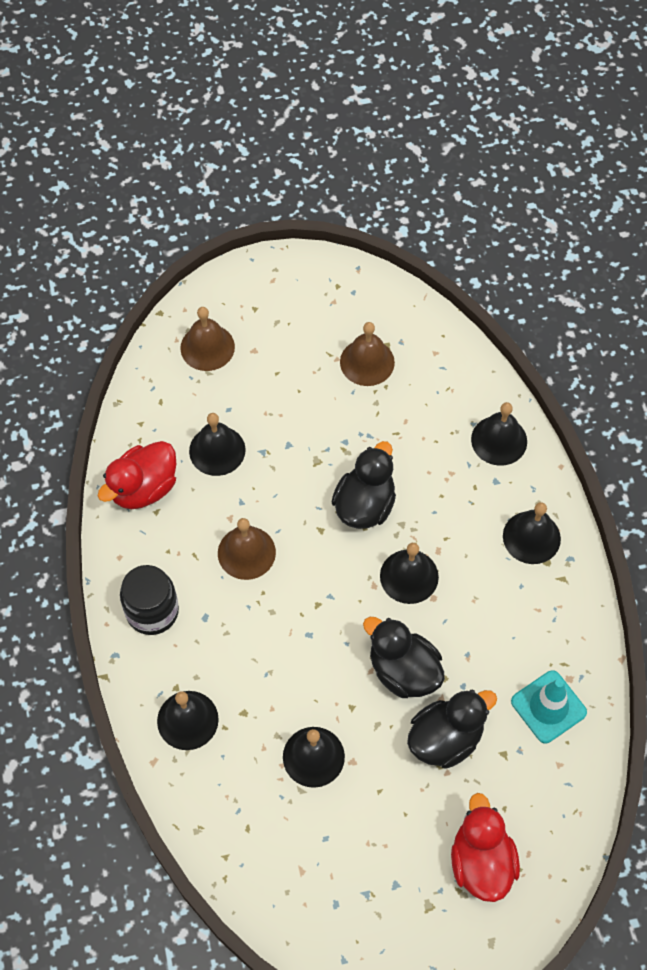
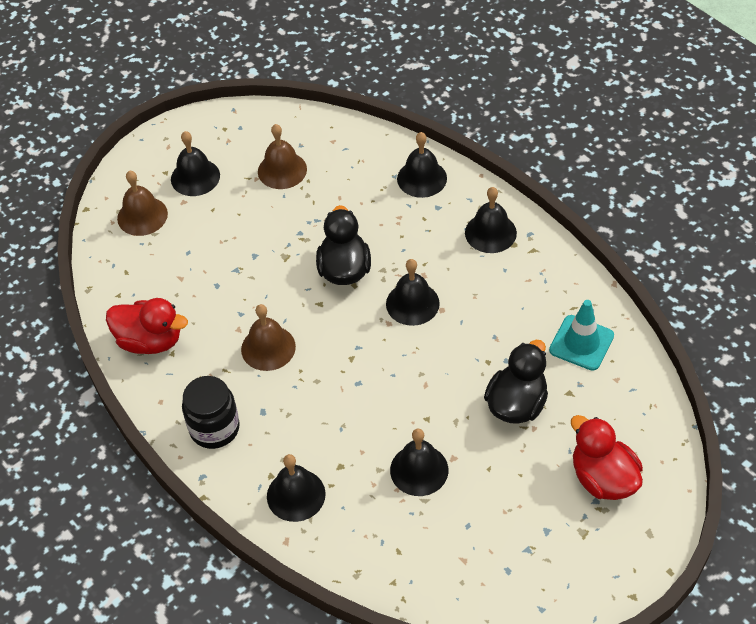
camera: 25 degrees left, 10 degrees down
(143, 488) = (150, 341): red duck -> red duck turned 90 degrees counterclockwise
(217, 450) = (197, 285): black bell -> black bell (195, 177)
(403, 670) = (451, 372): black duck -> none

